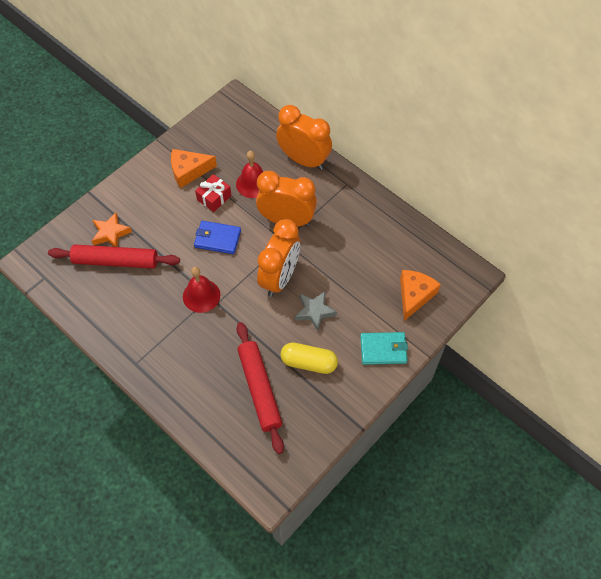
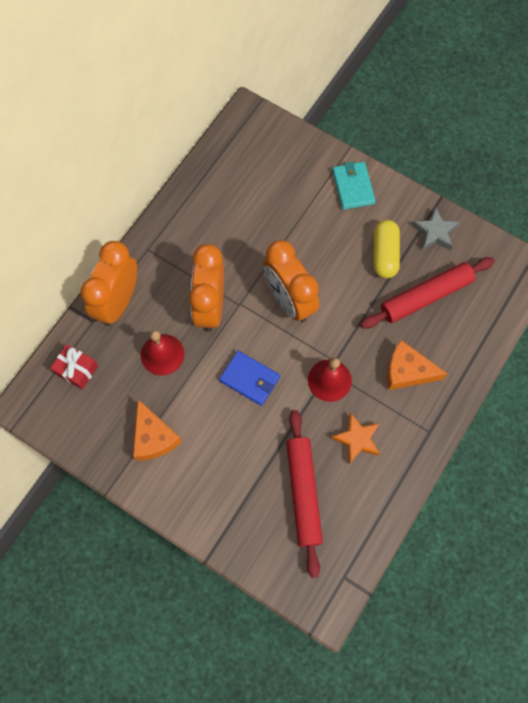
camera: 100 degrees left, 10 degrees up
(111, 233) = (264, 511): orange star -> orange star (357, 439)
(214, 198) = (190, 396): red gift -> red gift (76, 370)
(217, 239) = (250, 379): blue wallet -> blue wallet turned 60 degrees counterclockwise
(280, 278) = (289, 300): orange clock -> orange clock turned 135 degrees counterclockwise
(314, 312) = (324, 258): grey star -> grey star (435, 232)
(414, 295) = (284, 165): orange cheese -> orange cheese (407, 371)

